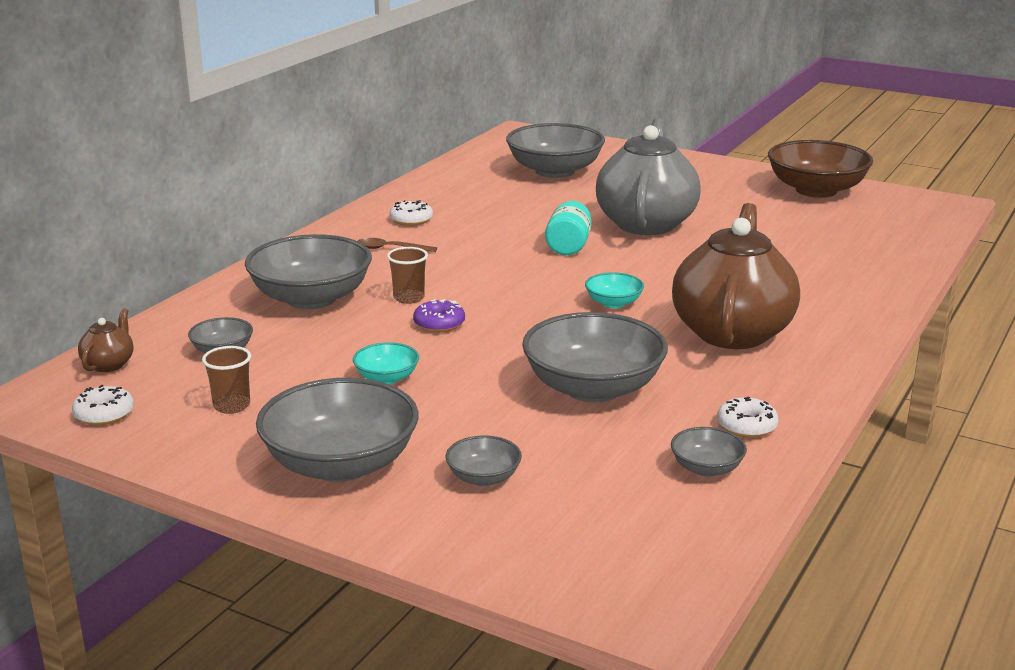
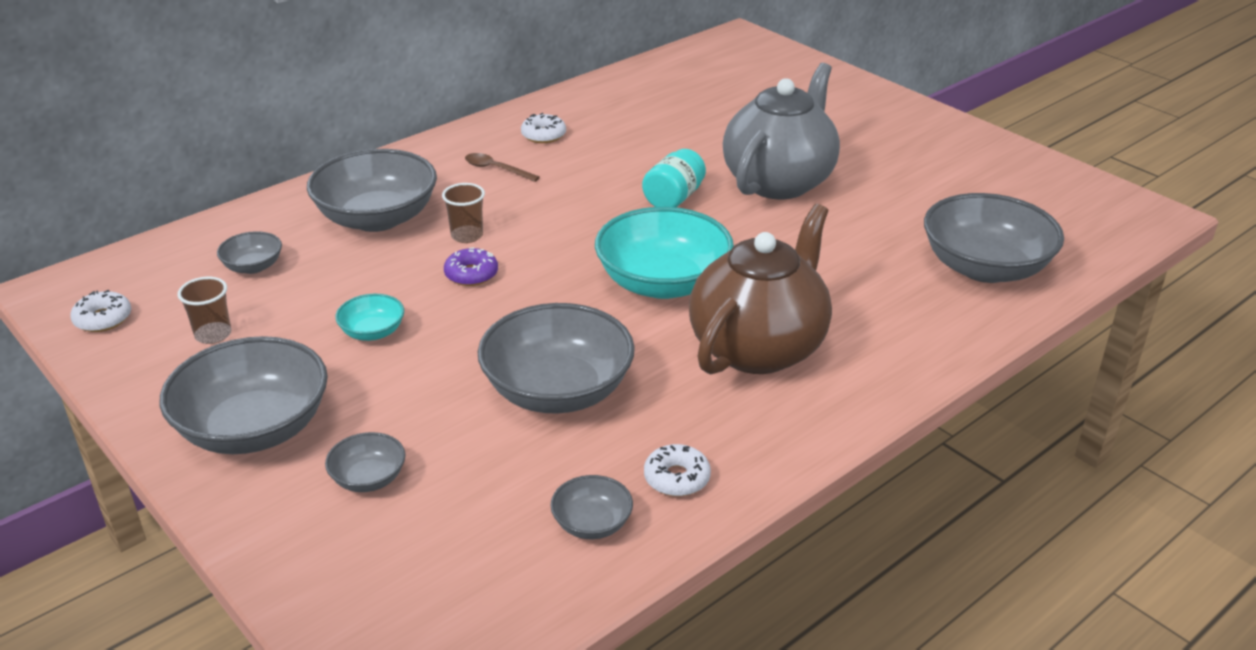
camera: 20 degrees right, 10 degrees up
(109, 364) = (148, 261): brown teapot -> none
(554, 171) = (735, 94): grey bowl -> grey bowl (985, 267)
(613, 303) = (663, 283): turquoise bowl -> turquoise bowl, size x2.13
(816, 190) = (1007, 168): brown bowl -> none

